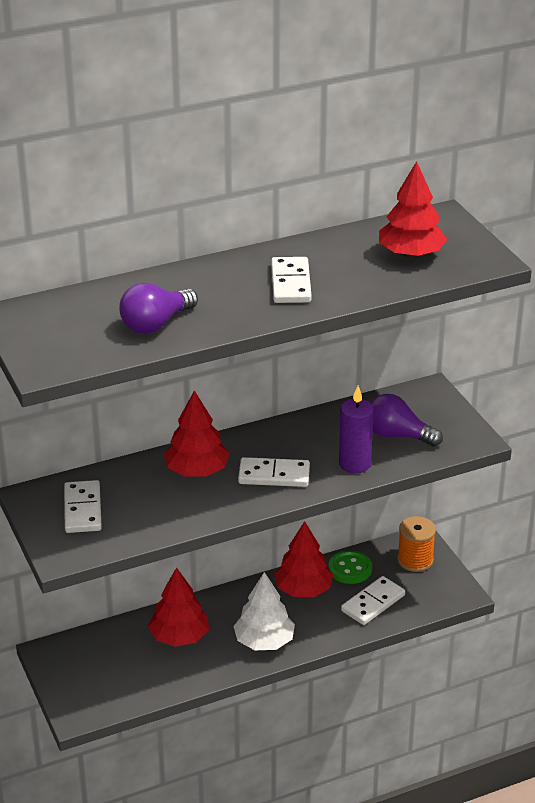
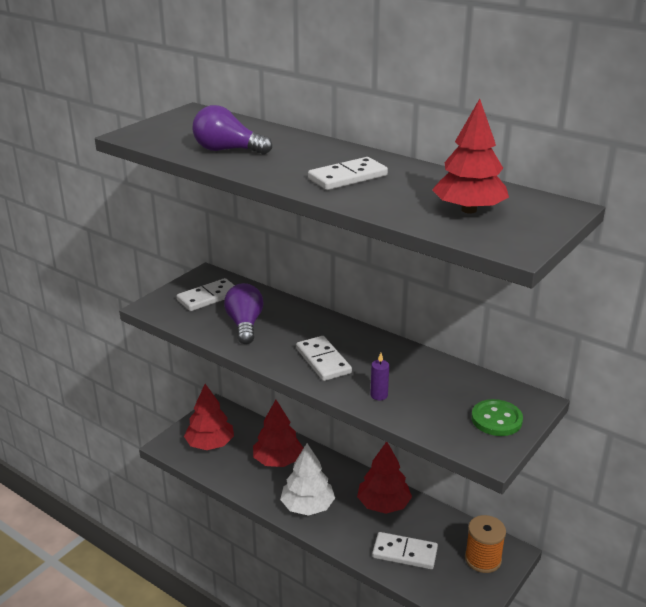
camera: 60 degrees right, 5 degrees down
(196, 471) = (294, 325): red tree -> red tree (210, 444)
(350, 569) = (433, 522): green button -> green button (496, 419)
(354, 464) = (379, 395): purple candle -> purple candle, size x0.54
(397, 435) = (444, 405): purple light bulb -> purple light bulb (245, 325)

